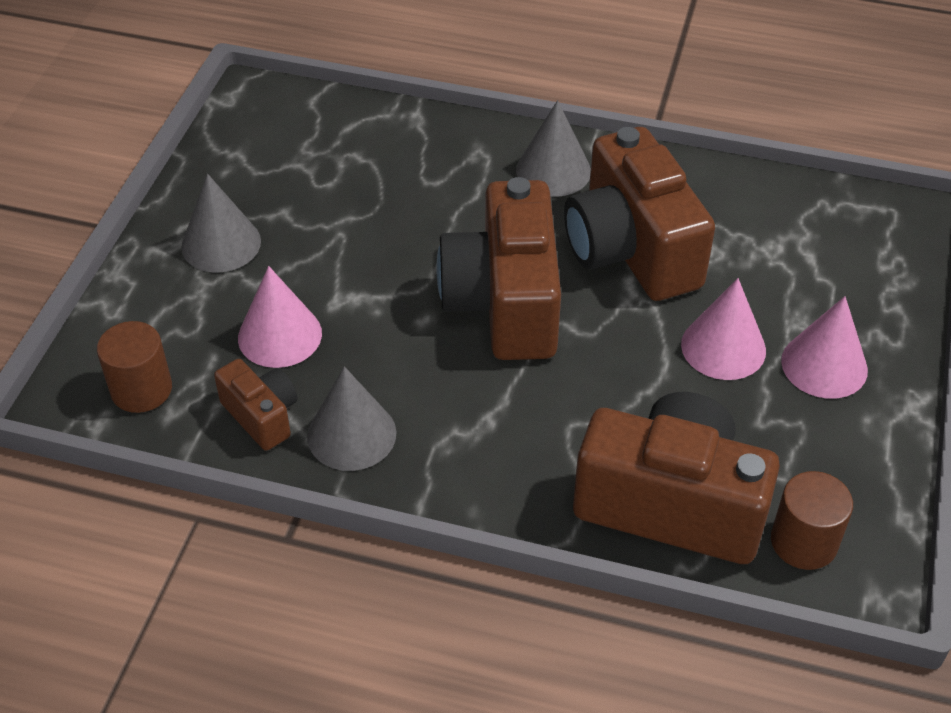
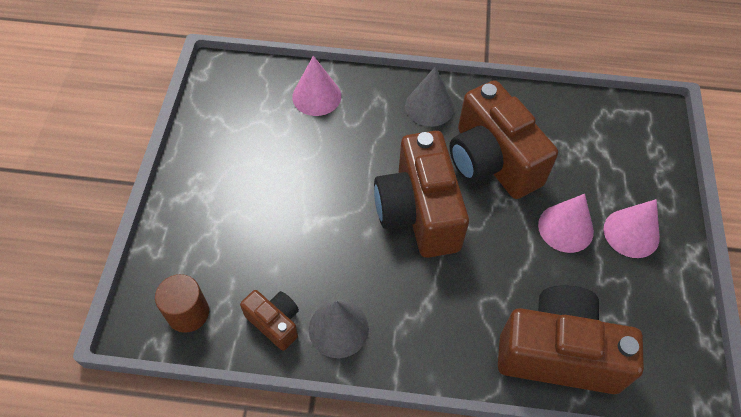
camera: 10 degrees left, 10 degrees up
(221, 244) = (220, 189): grey cone -> none
(280, 335) = (274, 257): pink cone -> pink cone (316, 96)
(804, 542) = (647, 369): brown cylinder -> none

